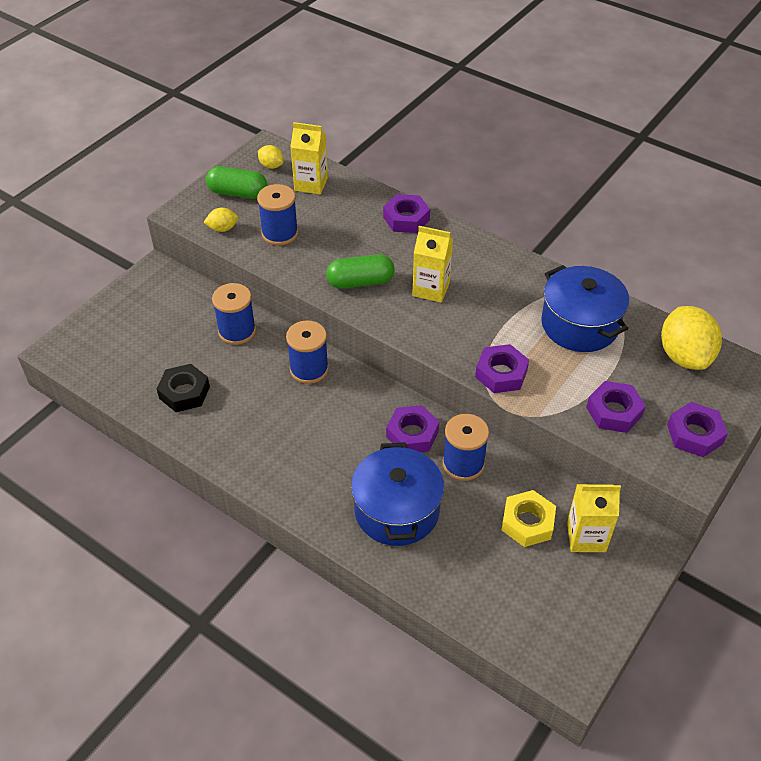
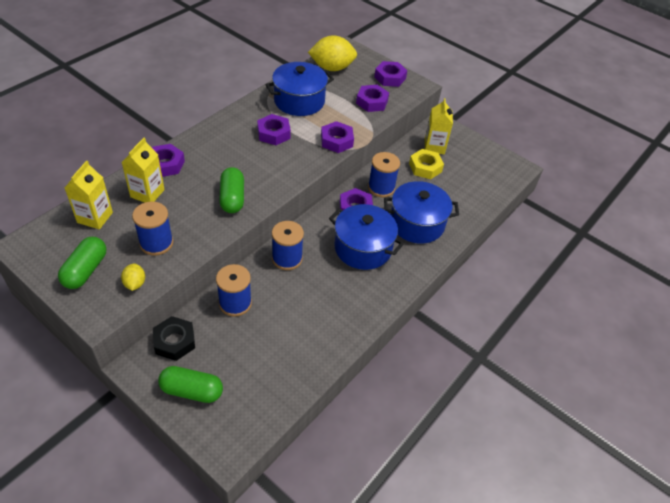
camera: 90 degrees left, 0 degrees up
(126, 314) = (192, 391): none -> green capsule
(184, 392) = (299, 342): black nut -> black nut (174, 341)
(271, 166) = (53, 243): yellow lemon -> none
(338, 446) = (363, 248): none -> blue pot
(431, 289) = (250, 161): yellow carton -> yellow carton (147, 193)
(495, 305) = (273, 133): none -> purple nut

